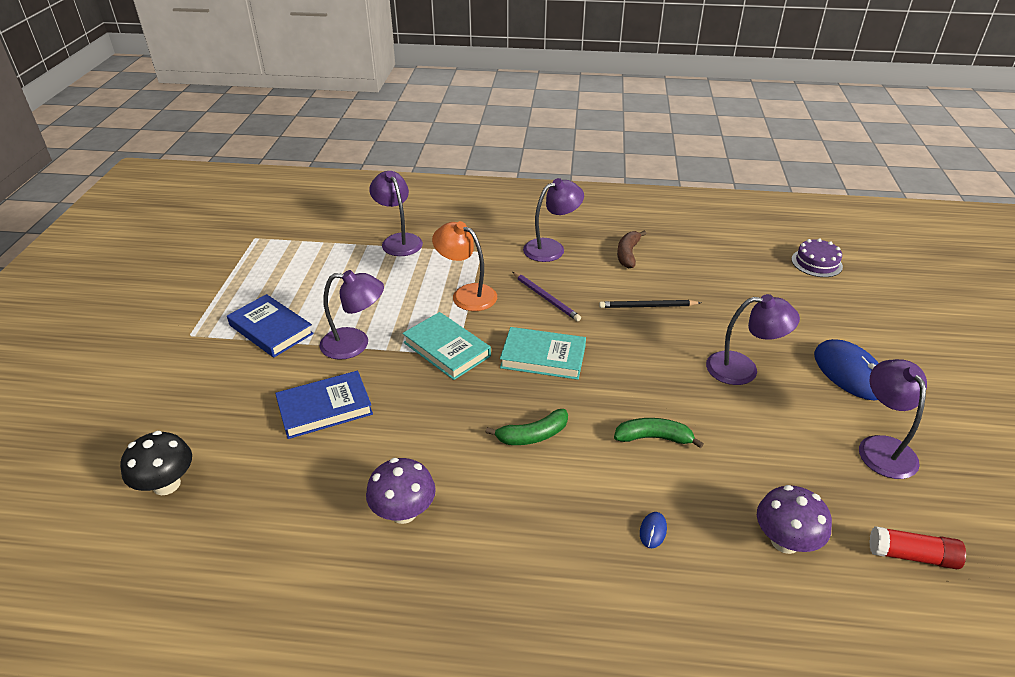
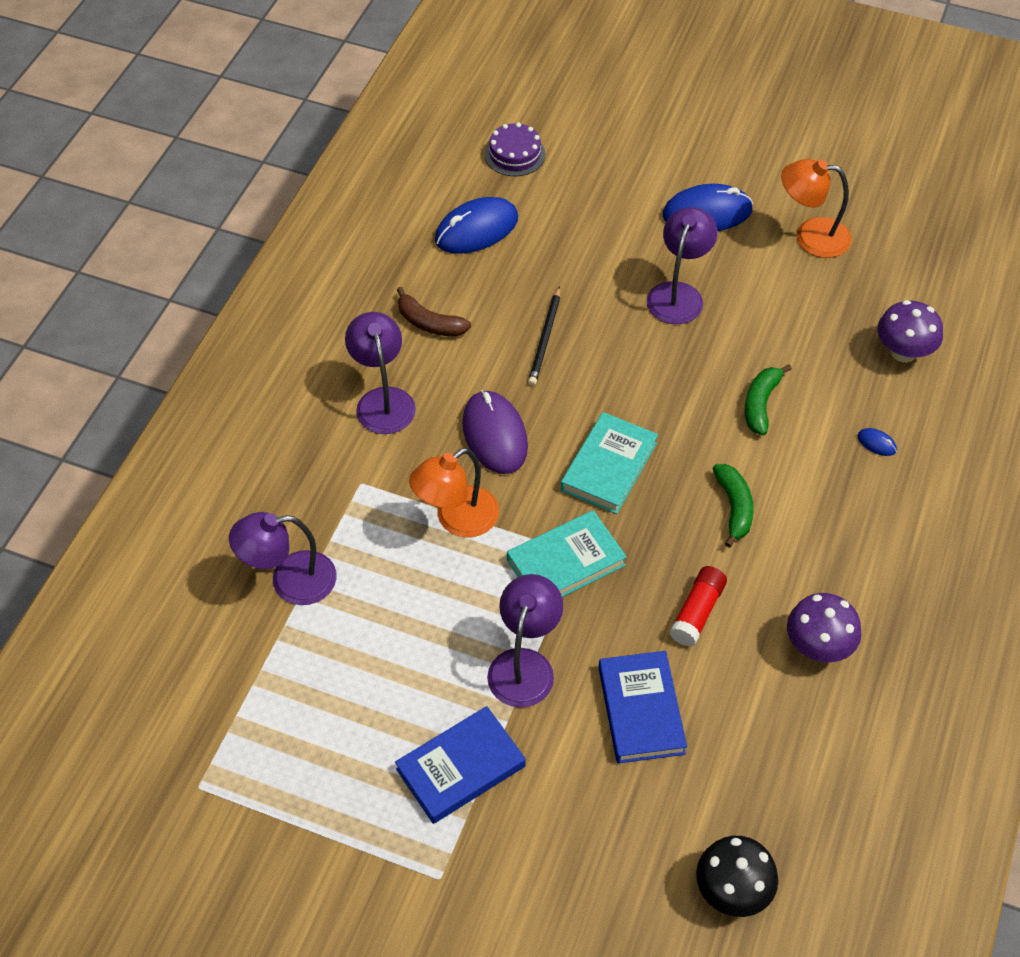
camera: 75 degrees left, 15 degrees up
(546, 298) = (494, 435): purple pencil -> purple mouse
(728, 258) = (476, 229): none -> blue mouse
(882, 447) = (810, 236): purple lamp -> orange lamp
(912, 555) = (931, 275): red glue stick -> red glue stick (697, 612)

